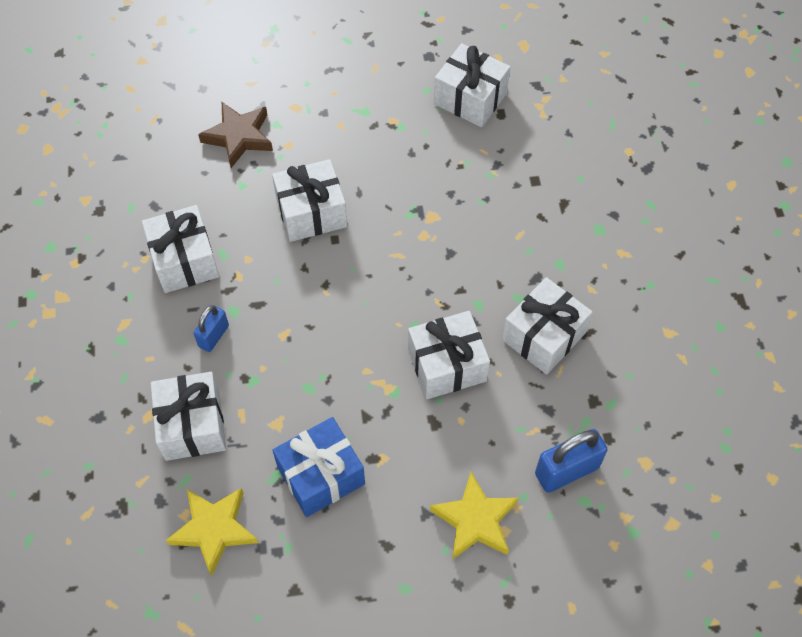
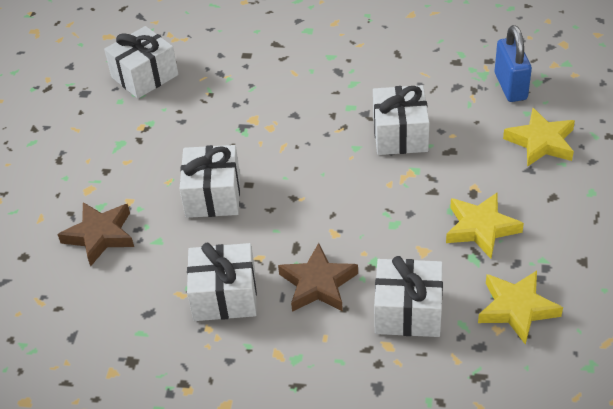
camera: 70 degrees left, 15 degrees down
(213, 336) = (318, 284): blue padlock -> brown star
(321, 475) = (481, 228): blue gift -> yellow star
(543, 336) = (392, 77): white gift -> none

